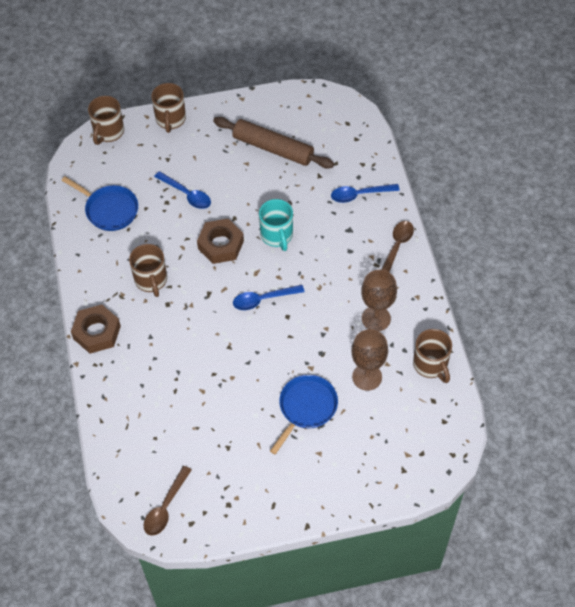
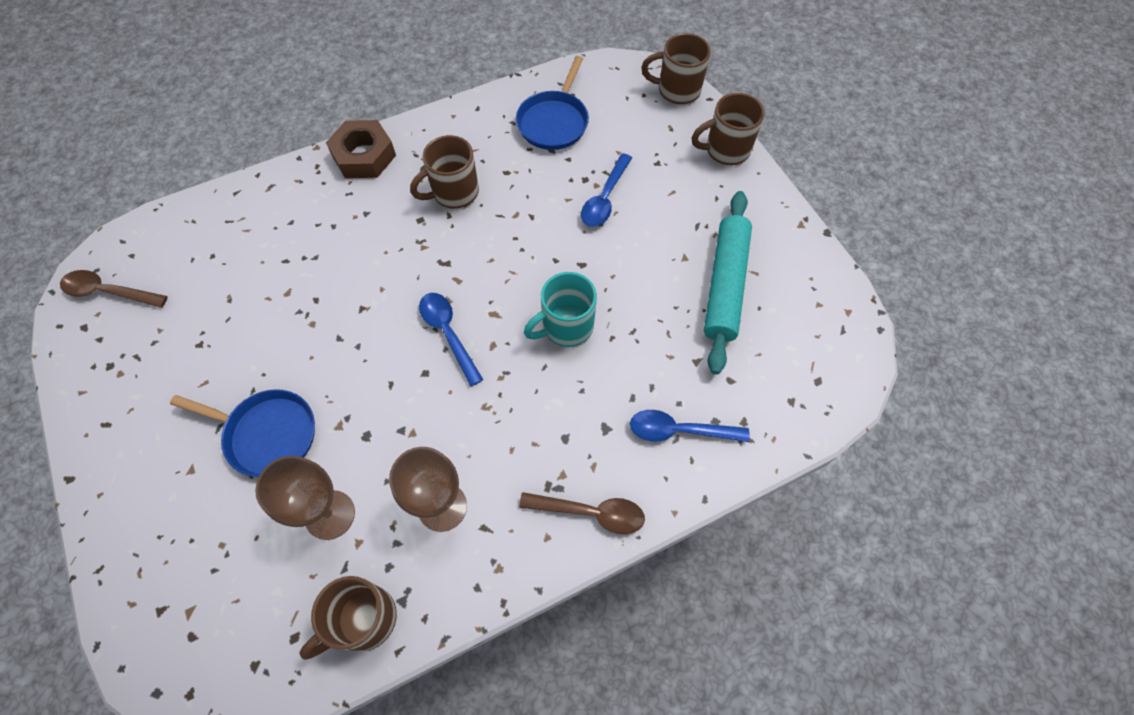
camera: 75 degrees right, 5 degrees up
(221, 245) = (531, 258): brown nut -> none
(273, 148) = (725, 285): brown rolling pin -> turquoise rolling pin
(360, 195) = (679, 430): blue spoon -> blue spoon turned 60 degrees counterclockwise

